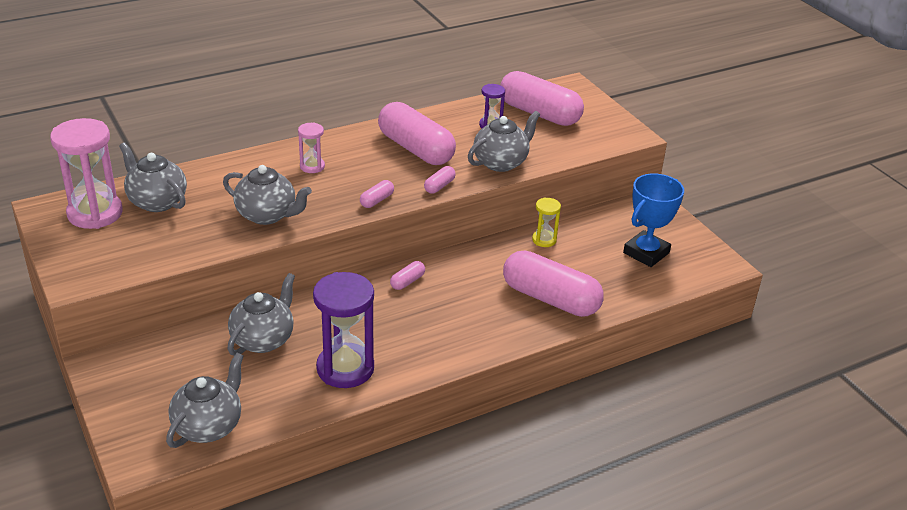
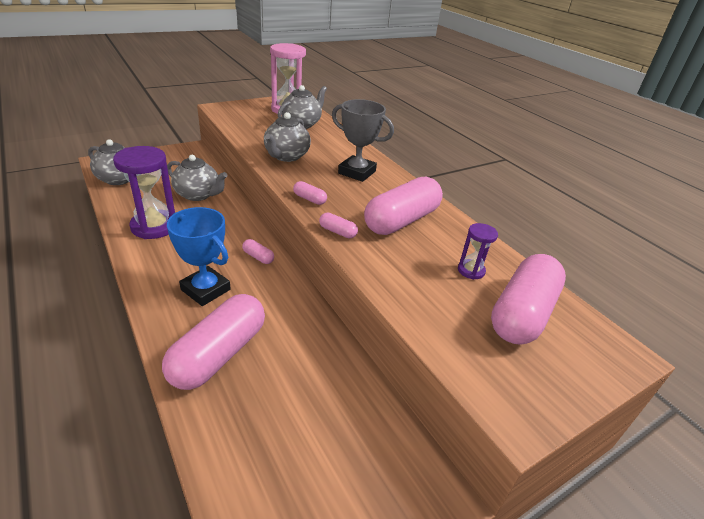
camera: 85 degrees right, 0 degrees up
(312, 166) = (357, 172): pink hourglass -> grey trophy
(501, 162) = (393, 274): grey teapot -> none
(544, 240) = (329, 356): yellow hourglass -> none
(646, 253) = (308, 470): blue trophy -> blue trophy (205, 290)

